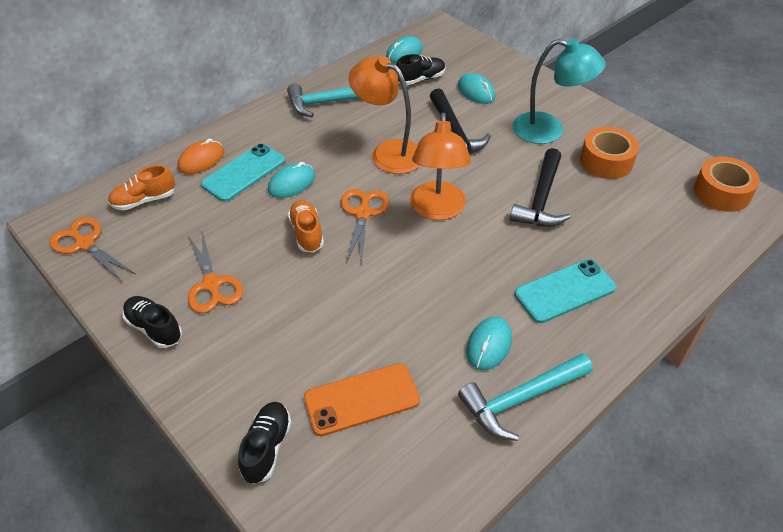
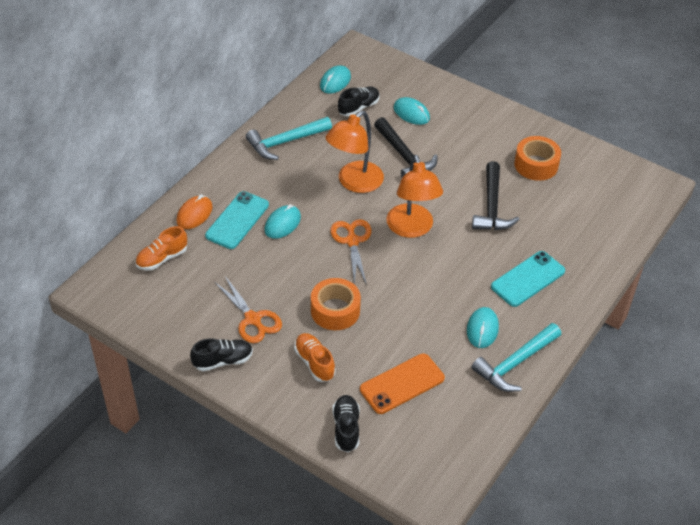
camera: 15 degrees left, 0 degrees up
(85, 244) = (130, 304): orange scissors -> none
(154, 328) = (223, 361): black shoe -> black shoe turned 135 degrees clockwise
(307, 233) = (312, 265): orange shoe -> orange shoe (314, 363)
(388, 152) = (354, 183): orange lamp -> orange lamp turned 75 degrees counterclockwise
(549, 130) = (483, 143): turquoise lamp -> none
(721, 192) = (630, 179): orange tape -> orange tape (335, 310)

